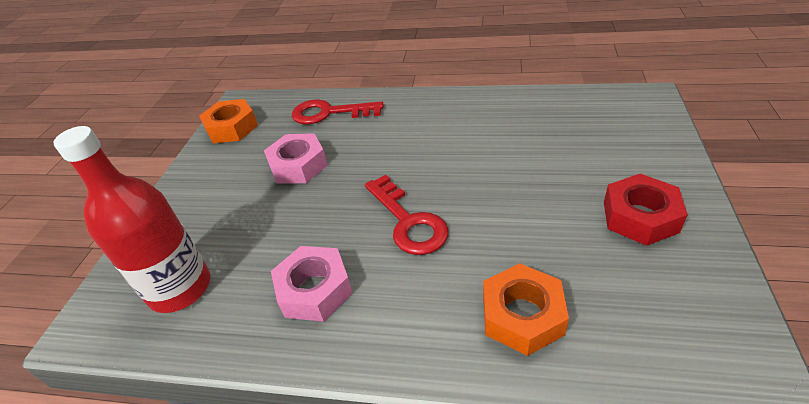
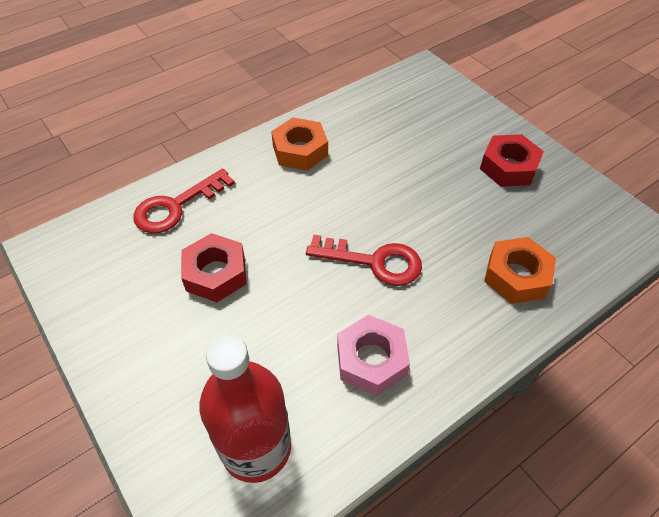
camera: 50 degrees left, 10 degrees up
(232, 128) = (80, 279): orange nut -> orange nut (300, 150)
(298, 165) = (215, 273): pink nut -> red nut

